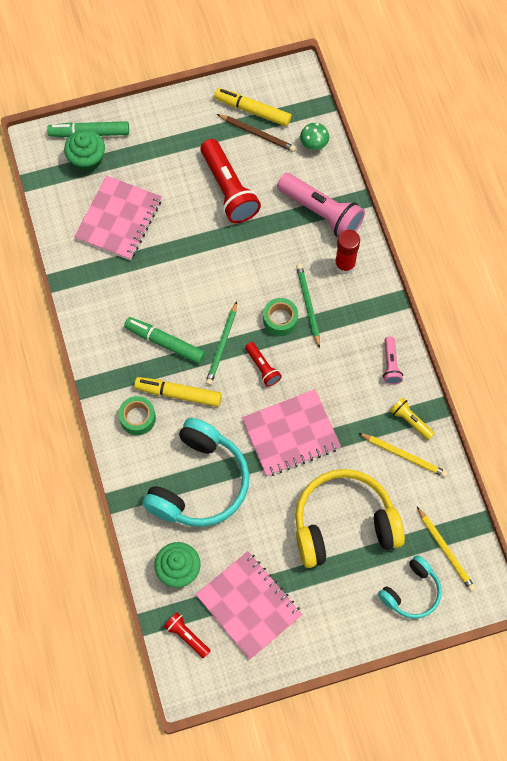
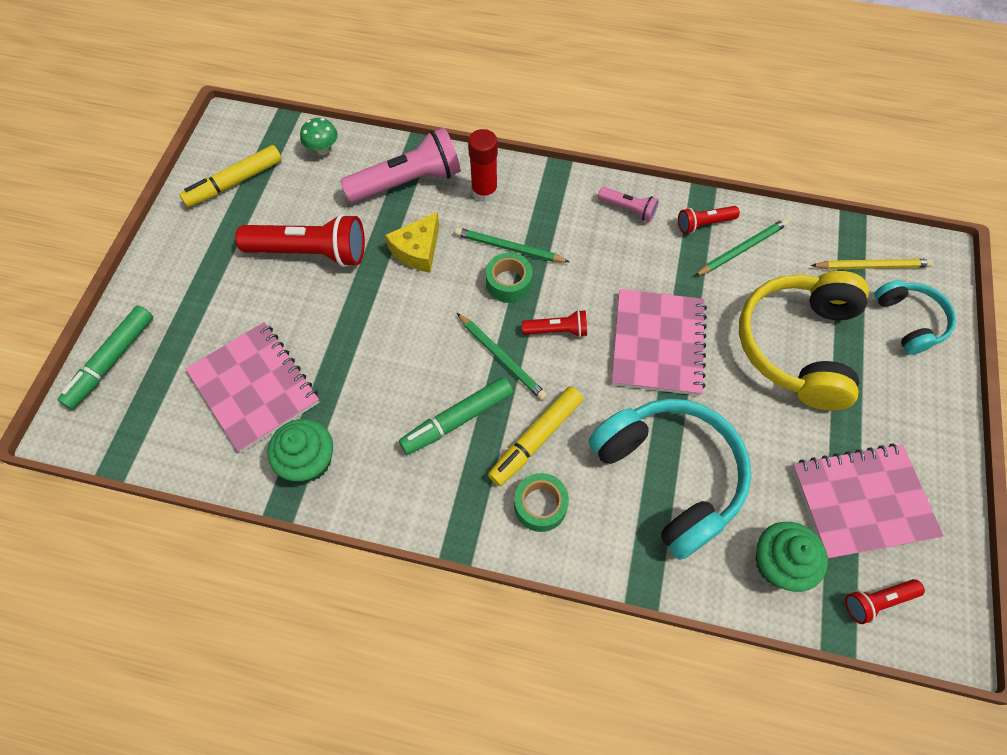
camera: 60 degrees left, 5 degrees down
(87, 159) = (144, 382): green cupcake -> green cupcake (309, 461)
(257, 134) = (266, 192): brown pencil -> none
(271, 251) = (417, 250): none -> yellow cheese
(404, 455) = (741, 249): yellow pencil -> green pencil
(410, 421) = (704, 224): yellow flashlight -> red flashlight

